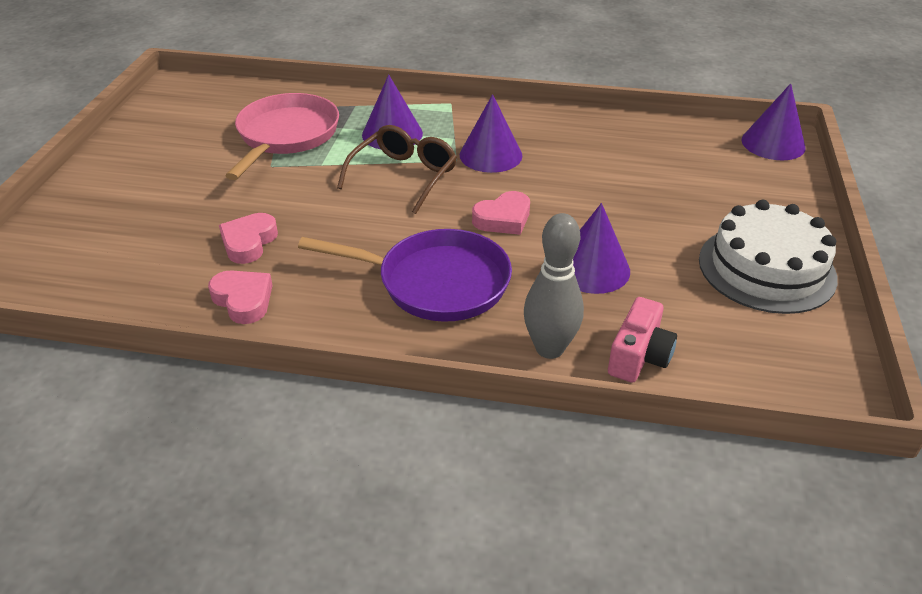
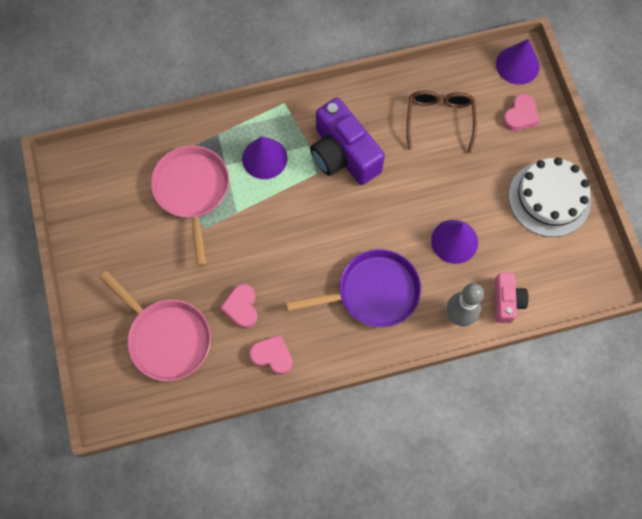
camera: 25 degrees left, 30 degrees up
(131, 239) = (166, 337): none -> pink pan
(404, 176) = (299, 201): brown glasses -> brown glasses (439, 119)
(490, 155) = (343, 154): purple cone -> purple camera
(503, 219) = (383, 218): pink heart -> pink heart (520, 115)

